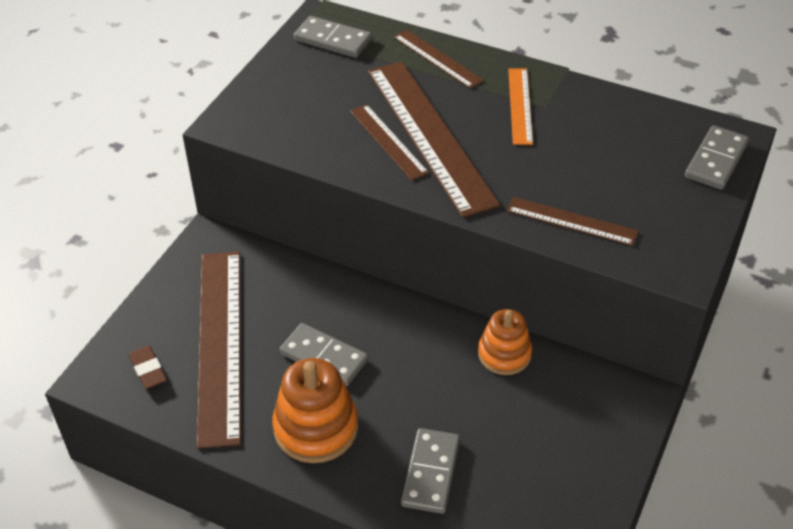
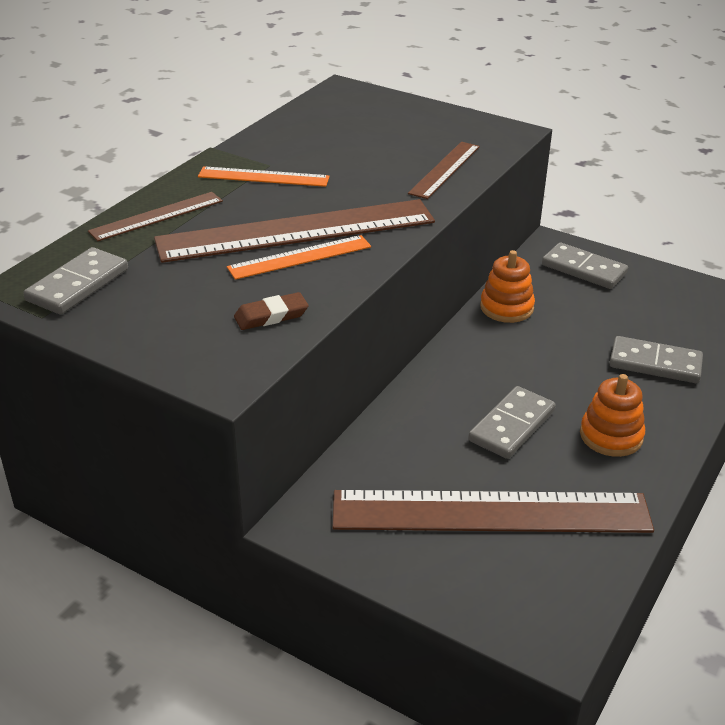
camera: 85 degrees left, 10 degrees down
(148, 369) = (535, 582): brown eraser -> brown eraser (271, 316)
(316, 428) = (611, 436): orange stacking toy -> orange stacking toy, size x0.67
(388, 141) = (300, 257): brown ruler -> orange ruler
(716, 160) = (373, 100): grey domino -> grey domino (583, 269)

